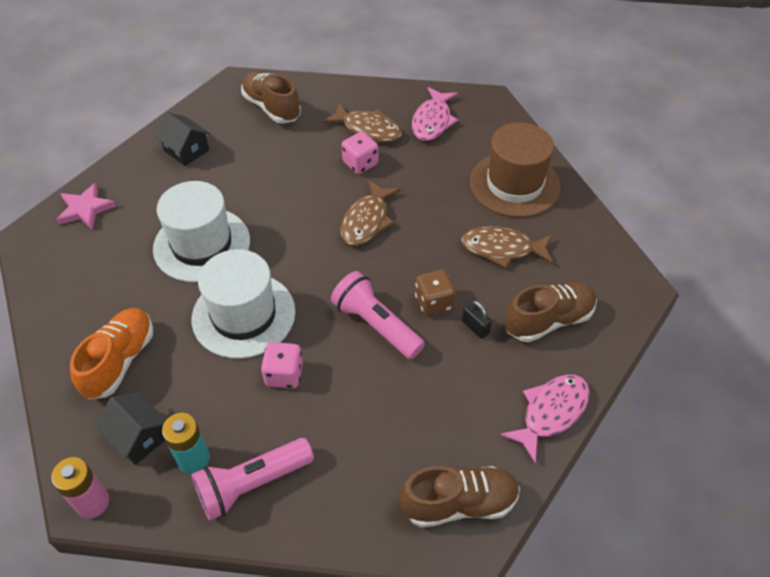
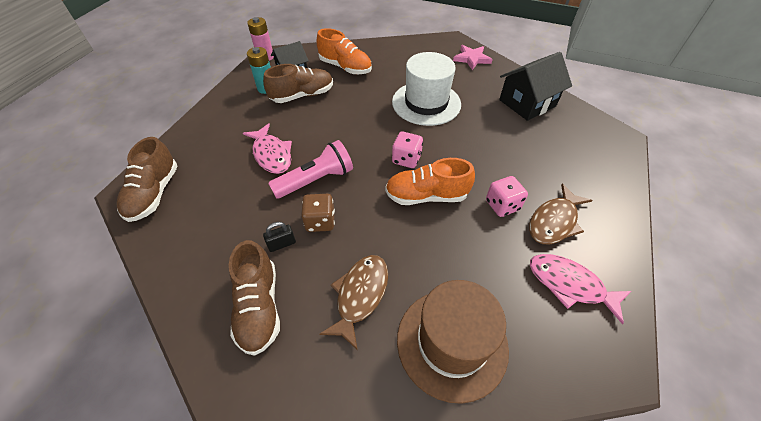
camera: 105 degrees right, 0 degrees up
(186, 150) = (527, 103): black house -> black house, size x1.56
(243, 315) = (356, 116): white hat -> none
(252, 484) = (236, 107): pink flashlight -> none
(272, 107) = (585, 156): brown shoe -> brown shoe (302, 95)
(284, 374) = (300, 128): pink dice -> pink dice (406, 159)
(367, 221) = (426, 196): brown fish -> orange shoe
(551, 412) = (174, 273): pink fish -> pink fish (272, 154)

